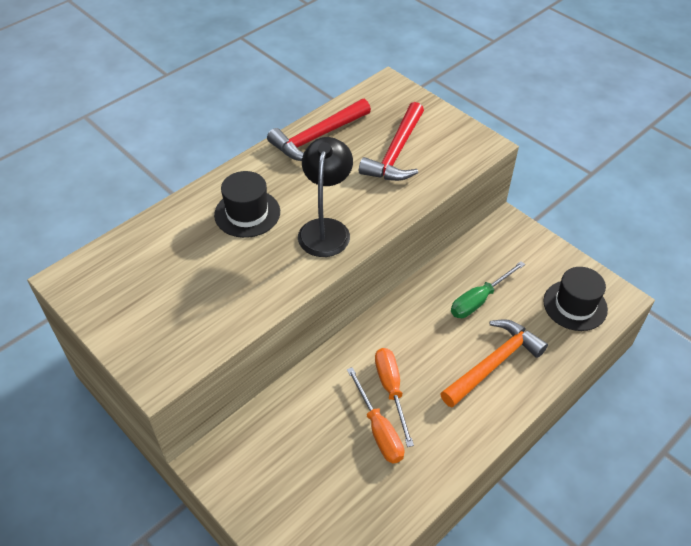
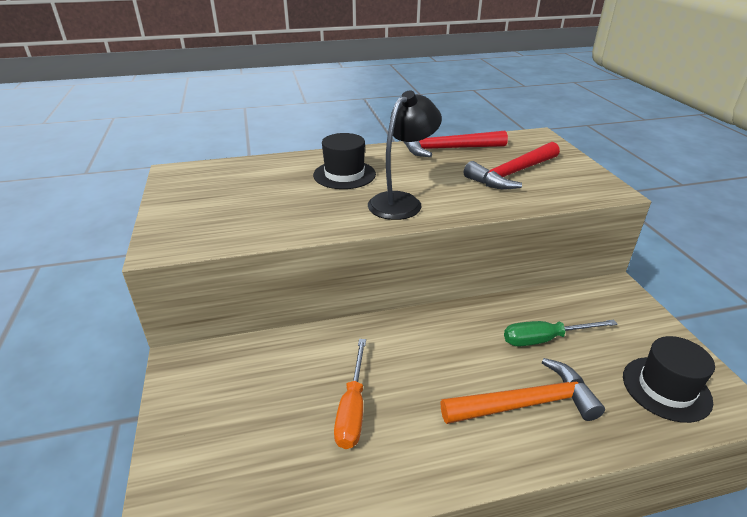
camera: 30 degrees right, 15 degrees down
(391, 390) = (393, 379): orange screwdriver -> none

